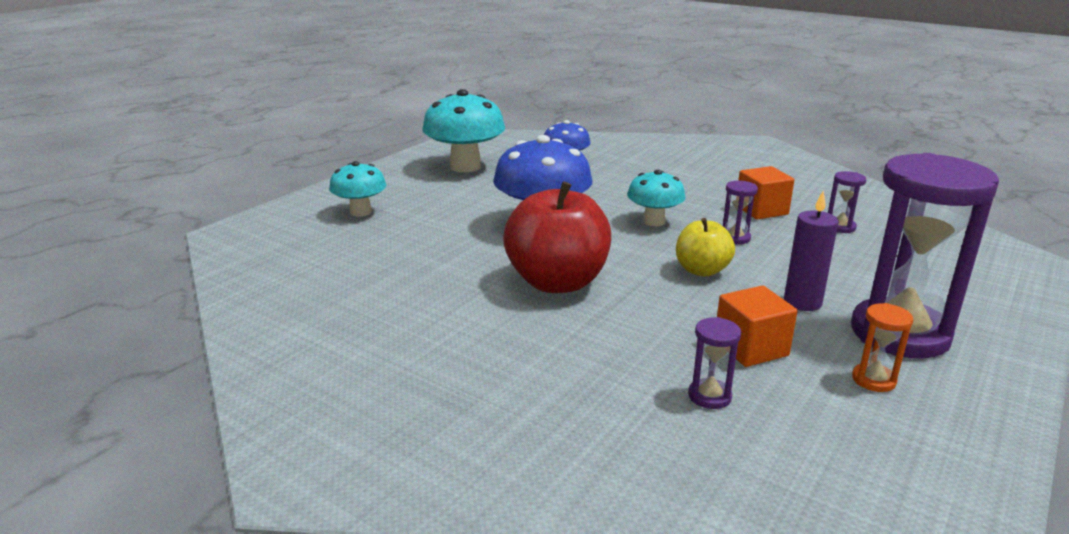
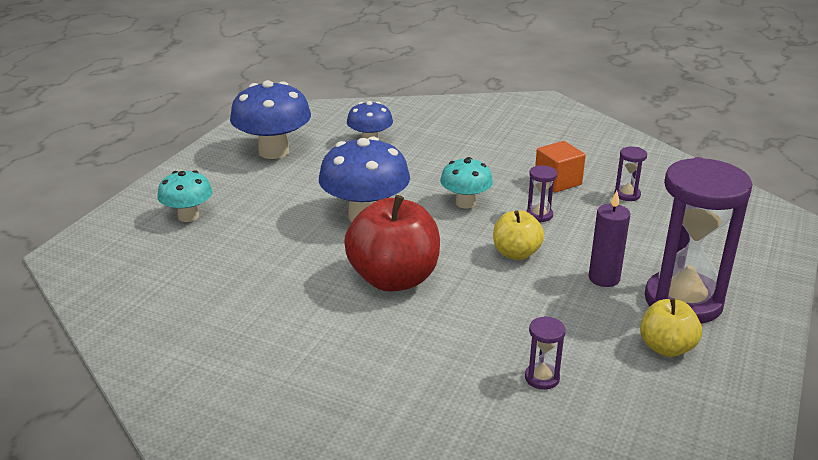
camera: 10 degrees left, 5 degrees up
(465, 166) = (273, 151): turquoise mushroom -> blue mushroom
(751, 348) = (568, 328): orange cube -> none
(873, 380) = (666, 348): orange hourglass -> yellow apple

